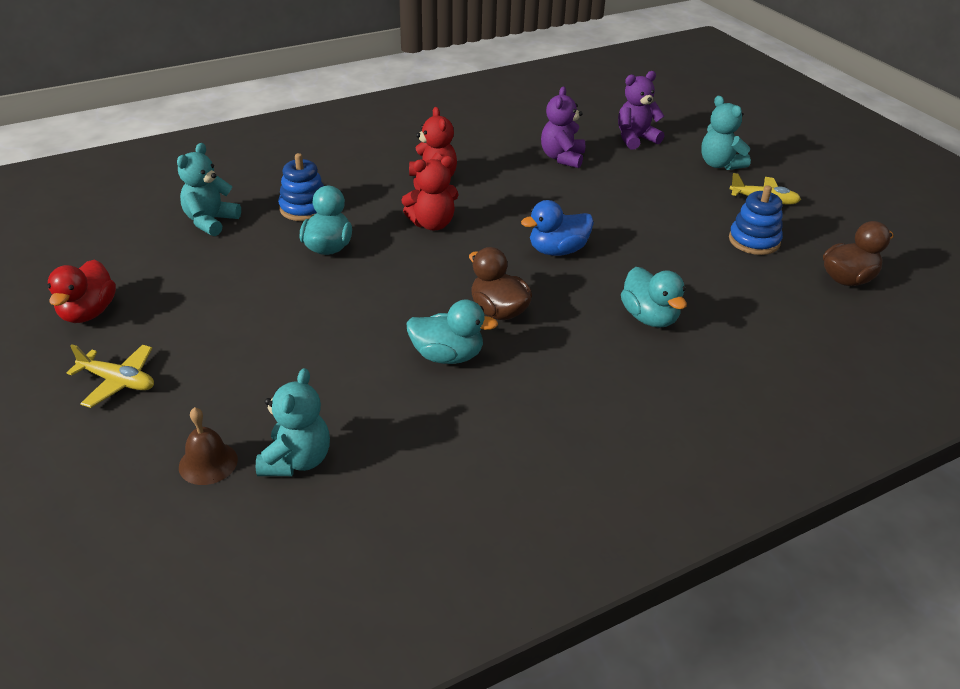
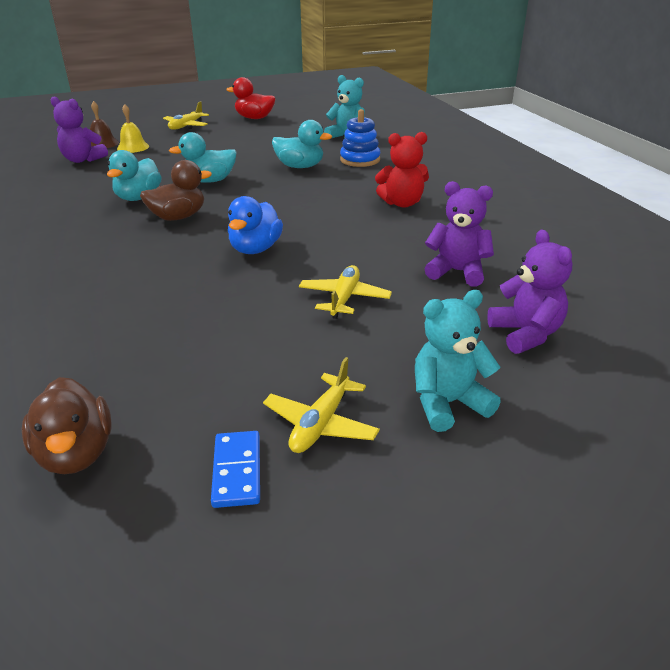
camera: 100 degrees right, 5 degrees down
(234, 418) = (133, 147): none -> yellow bell
(297, 460) = (83, 160): turquoise teddy bear -> purple teddy bear
(432, 224) = (323, 200): red teddy bear -> none
(557, 250) = (255, 249): blue duck -> blue duck turned 150 degrees counterclockwise
(624, 201) = (344, 298): none -> yellow plane
(649, 317) = (117, 281): turquoise duck -> turquoise duck (209, 181)
(754, 241) = (216, 384): blue stacking toy -> none
(817, 223) = (237, 471): none -> blue domino

